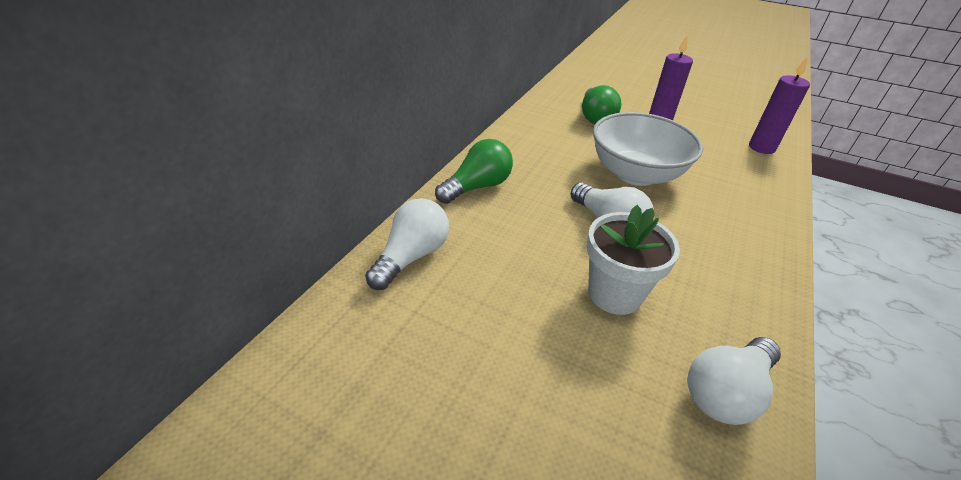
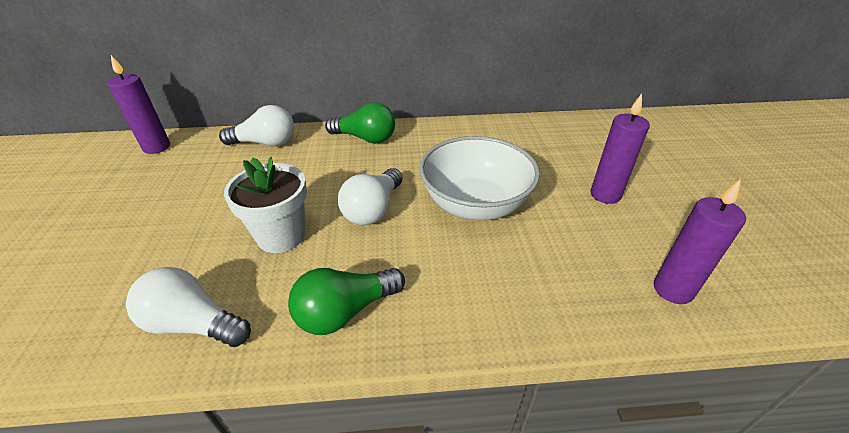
camera: 60 degrees right, 0 degrees up
(302, 368) = (157, 147): none -> purple candle
(595, 117) = (554, 155): green light bulb -> green light bulb (345, 311)

